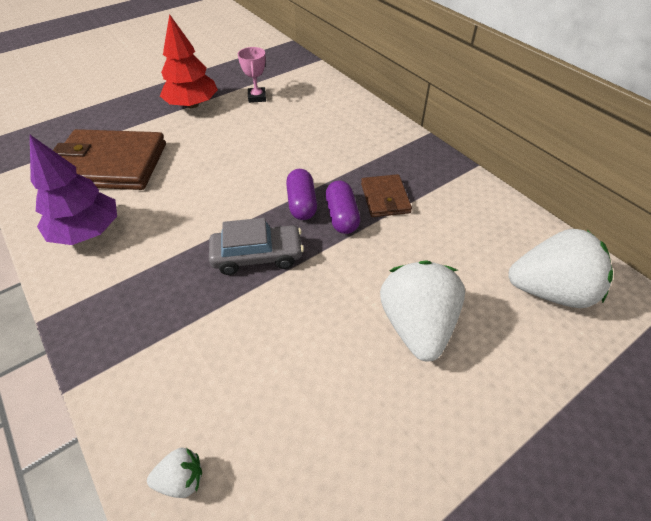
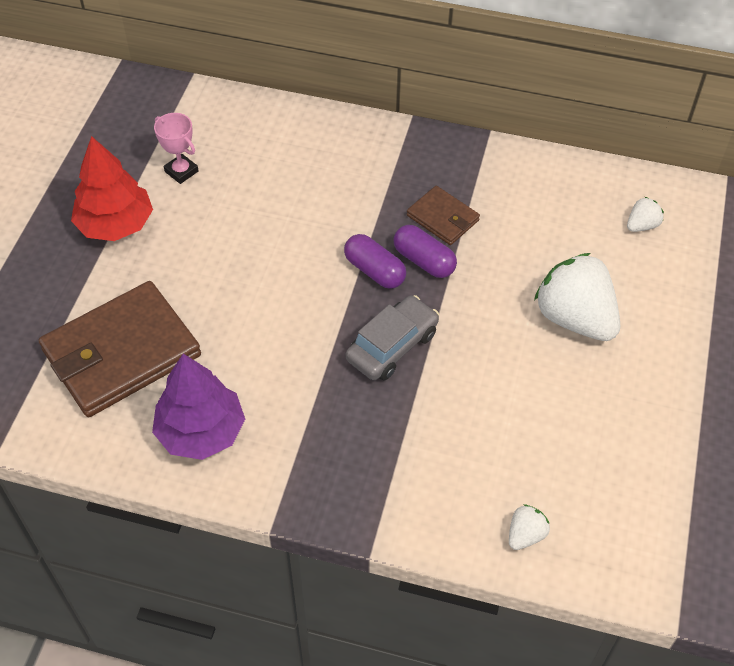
camera: 40 degrees left, 5 degrees up
(550, 291) = (641, 225): white strawberry -> white strawberry, size x0.45

